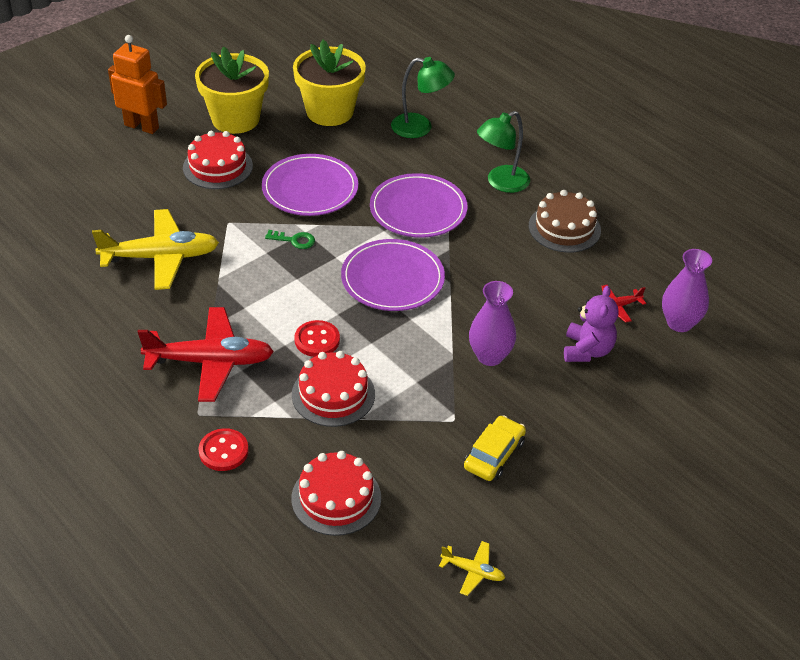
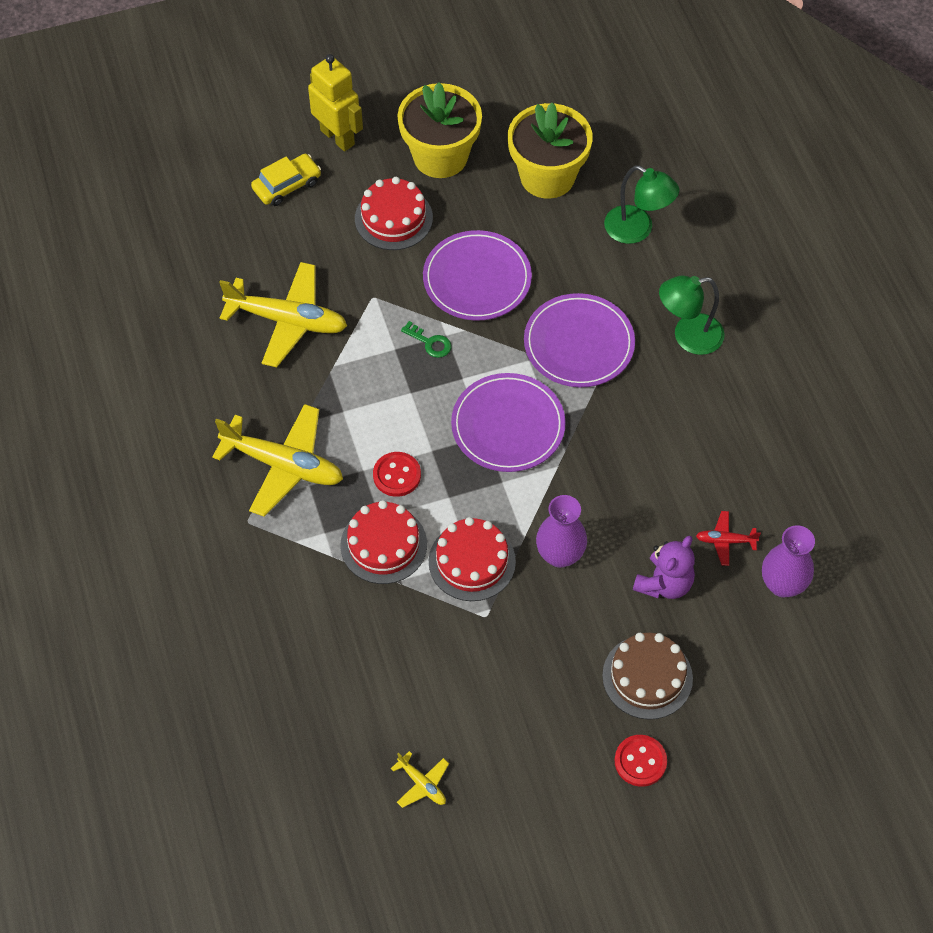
camera: 25 degrees right, 15 degrees up
(142, 126) = (338, 137): orange robot -> yellow robot
(210, 362) = (284, 465): red plane -> yellow plane
(223, 451) = (253, 571): red button -> red button (640, 761)
(336, 498) = (334, 660): red cake -> red cake (472, 561)
(494, 455) = (505, 669): yellow car -> yellow car (287, 185)
(564, 228) = (726, 420): brown cake -> brown cake (647, 677)

